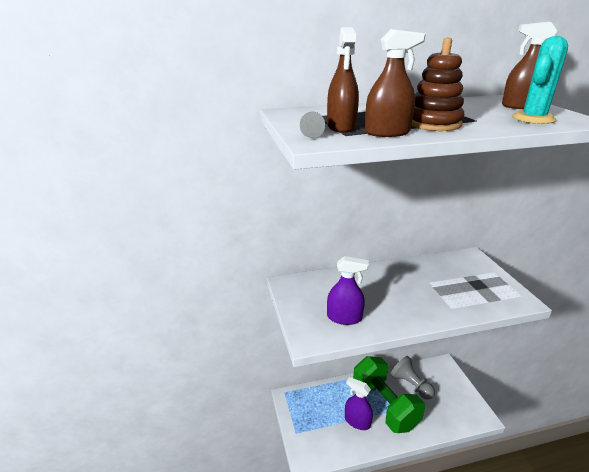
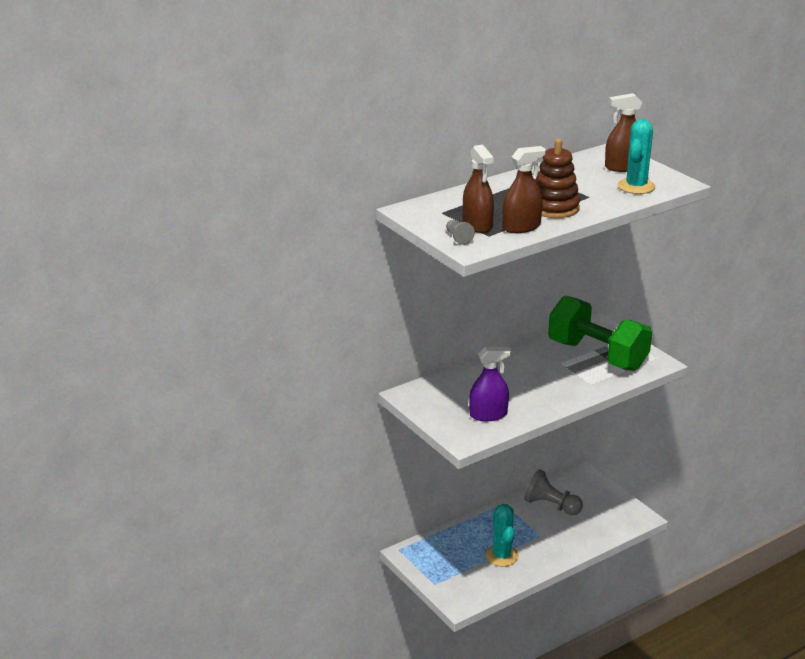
camera: 20 degrees left, 0 degrees up
(357, 421) = (501, 556): purple spray bottle -> turquoise cactus
(384, 405) = (527, 533): green dumbbell -> green dumbbell (597, 355)

